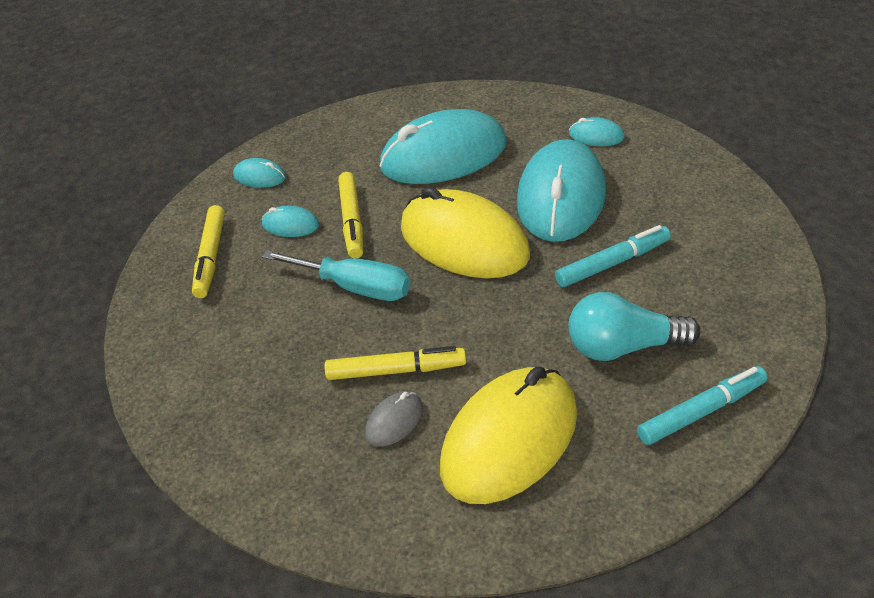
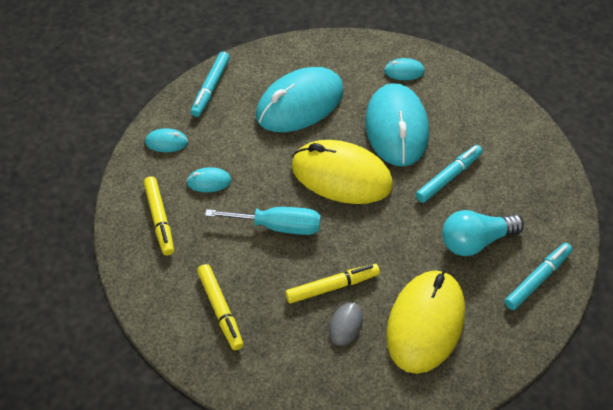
camera: 20 degrees left, 10 degrees up
(340, 127) = (211, 88): none -> turquoise marker
(352, 221) = (254, 171): yellow marker -> yellow marker (220, 310)

